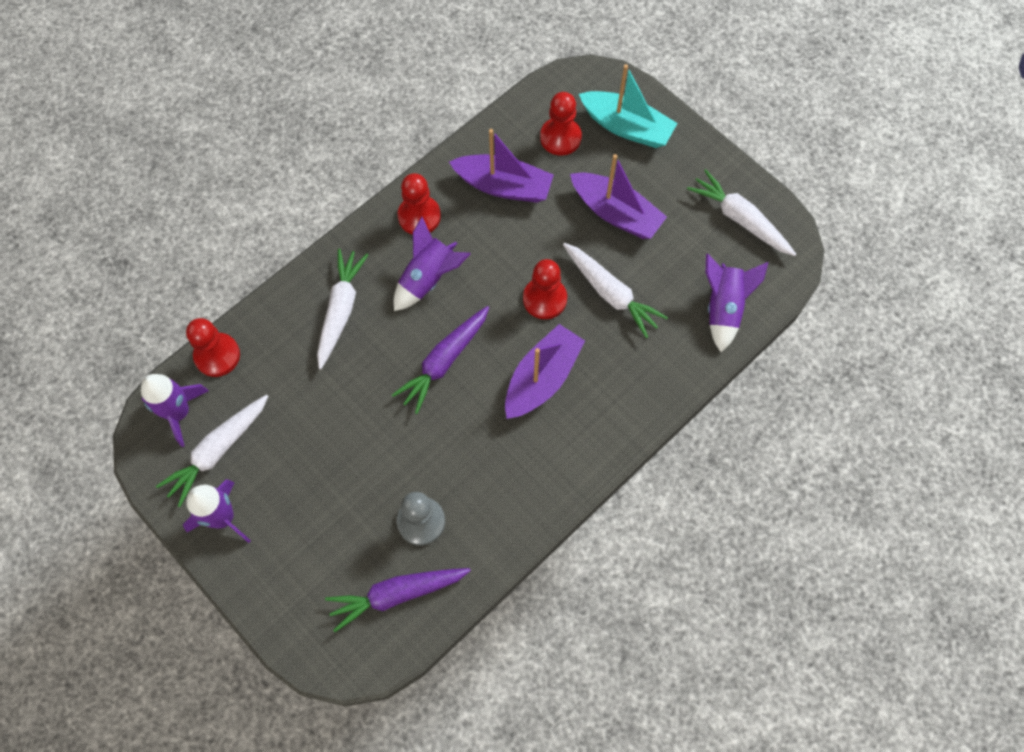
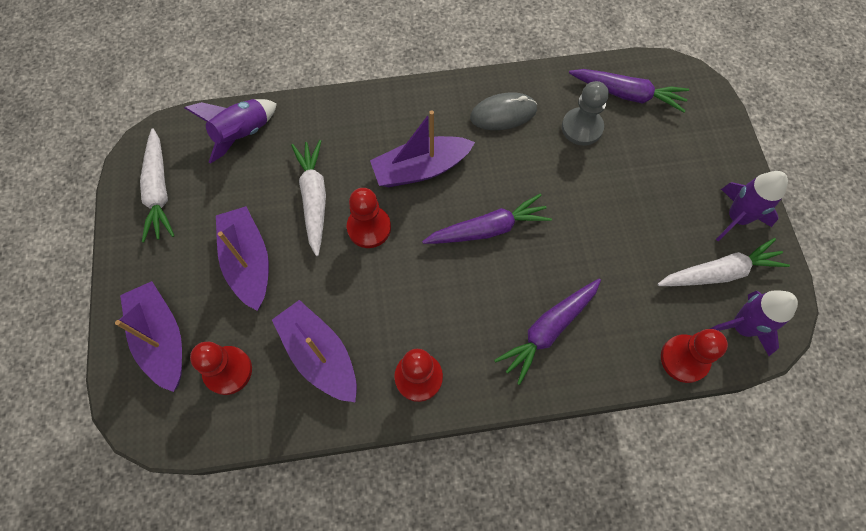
camera: 145 degrees left, 0 degrees up
(341, 310) = (548, 330): white carrot -> purple carrot
(428, 279) = (452, 309): purple rocket -> none
(507, 486) = (503, 114): none -> grey mouse
(626, 127) = (162, 339): turquoise boat -> purple boat

